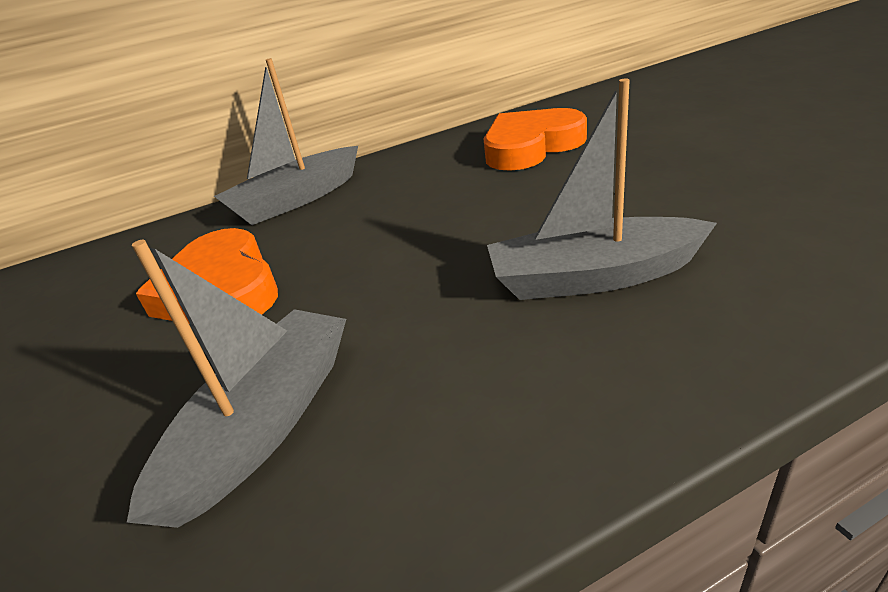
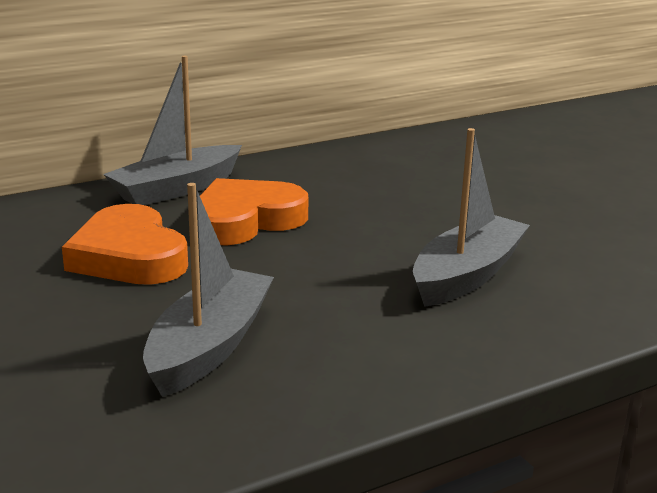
camera: 10 degrees left, 10 degrees down
(531, 146) = (411, 168): orange heart -> orange heart (245, 220)
(592, 277) = (467, 275): grey boat -> grey boat turned 135 degrees clockwise

